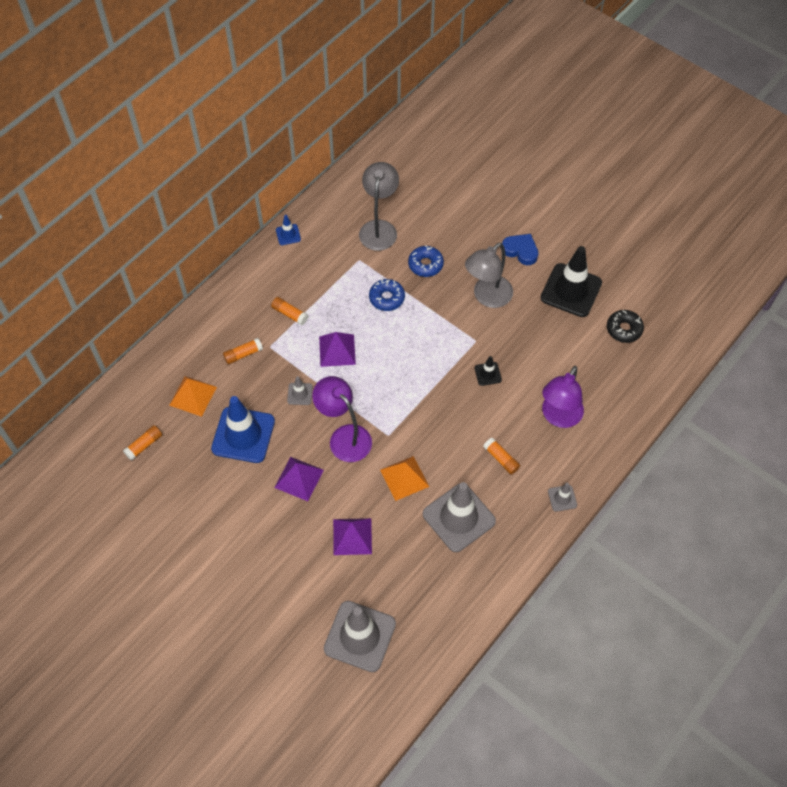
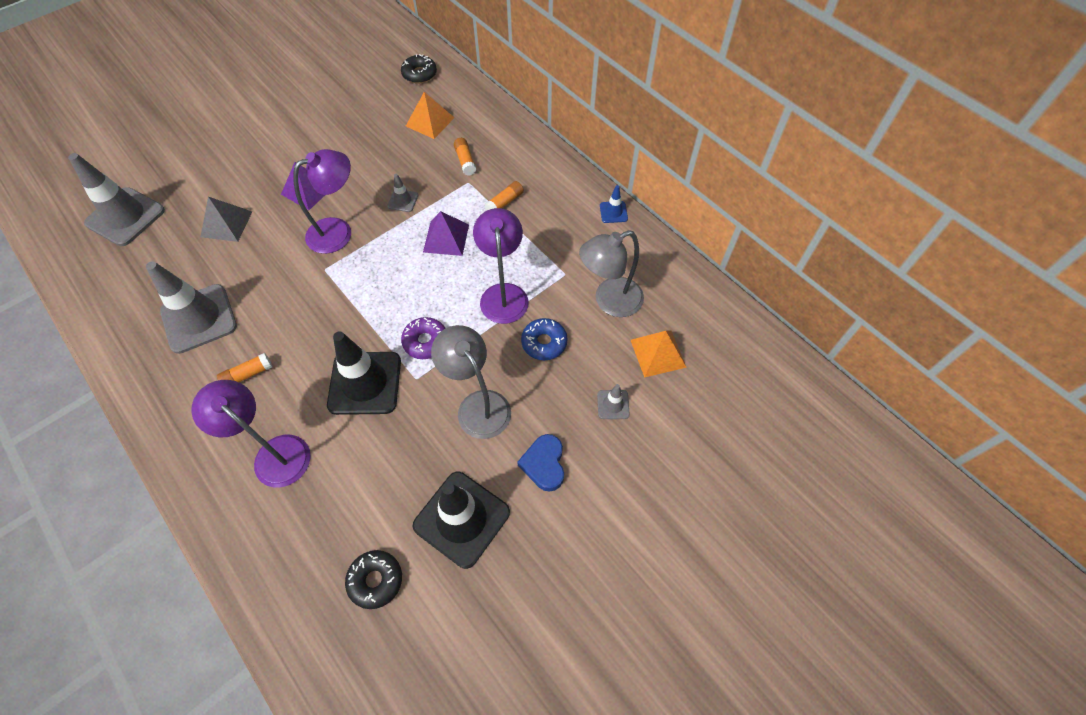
camera: 100 degrees right, 0 degrees up
(121, 422) = (419, 74): none -> black donut
(144, 445) = (390, 87): orange glue stick -> none
(243, 435) = (373, 153): blue traffic cone -> none
(352, 536) = (226, 224): purple pyramid -> grey pyramid
(379, 228) = (609, 301): grey lamp -> grey lamp turned 135 degrees clockwise
(387, 298) = (503, 294): blue donut -> purple lamp
(404, 478) = (268, 276): orange pyramid -> orange pyramid (658, 353)
(442, 342) = (425, 342): none -> purple donut
(488, 374) = (365, 383): black traffic cone -> black traffic cone, size x2.22
(520, 251) = (544, 464): blue heart -> blue heart turned 135 degrees clockwise
(562, 498) = (168, 431): grey traffic cone -> grey traffic cone (613, 404)

